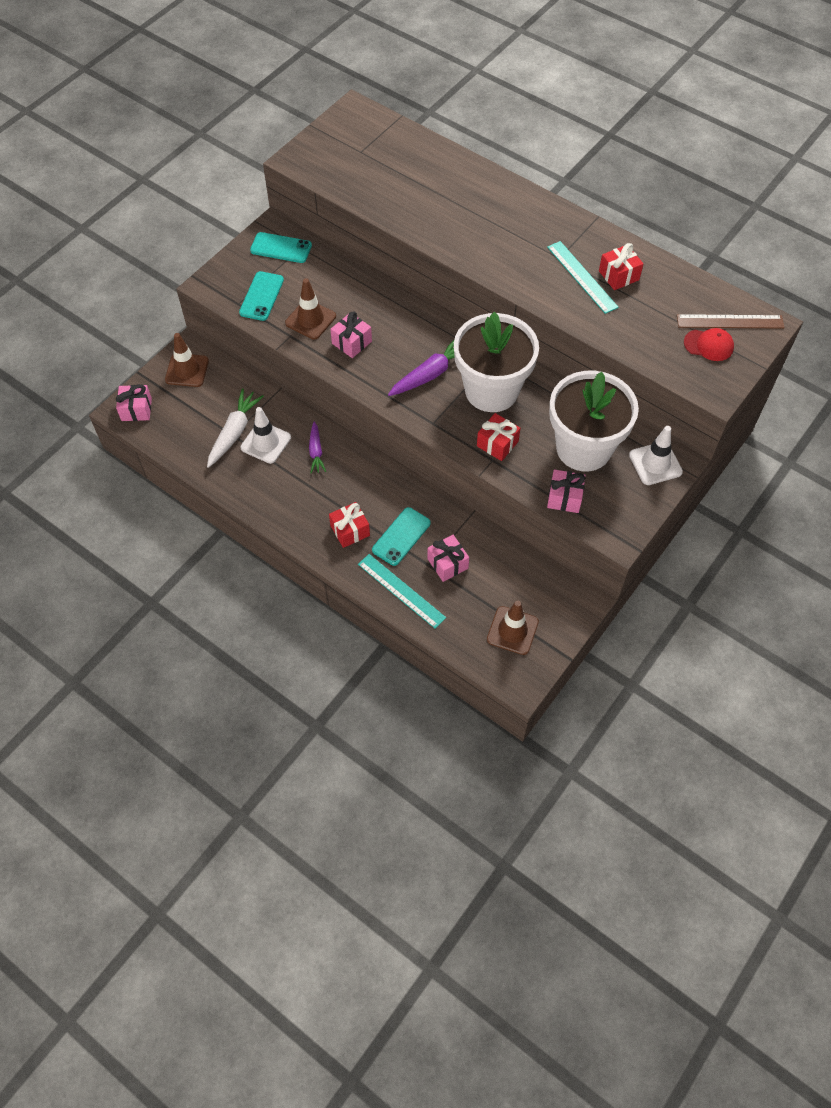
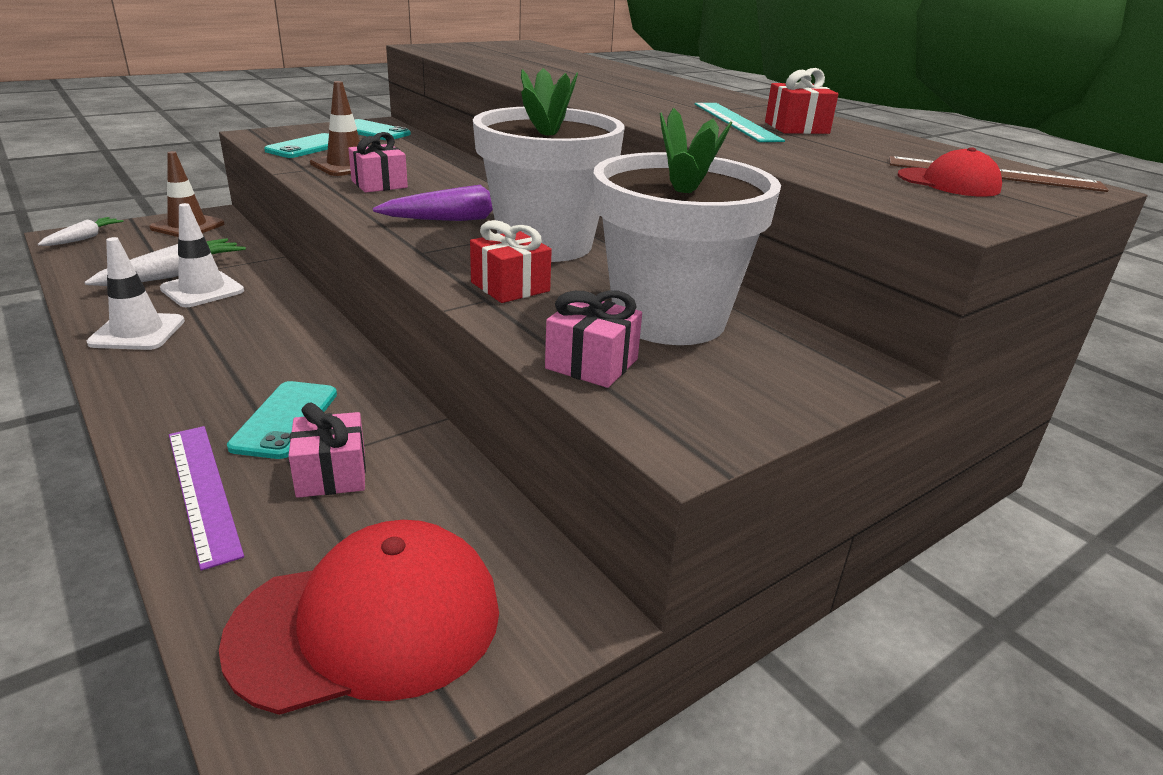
camera: 15 degrees right, 30 degrees down
(136, 409) = (84, 238): pink gift -> white carrot
(316, 451) = (260, 310): purple carrot -> none
(350, 530) = (208, 394): red gift -> none
(401, 536) = (285, 420): turquoise phone -> turquoise phone turned 45 degrees counterclockwise
(401, 590) = (203, 491): turquoise ruler -> purple ruler
(512, 630) = (368, 623): brown traffic cone -> red cap
(655, 463) = (811, 361): white traffic cone -> white traffic cone (137, 332)

